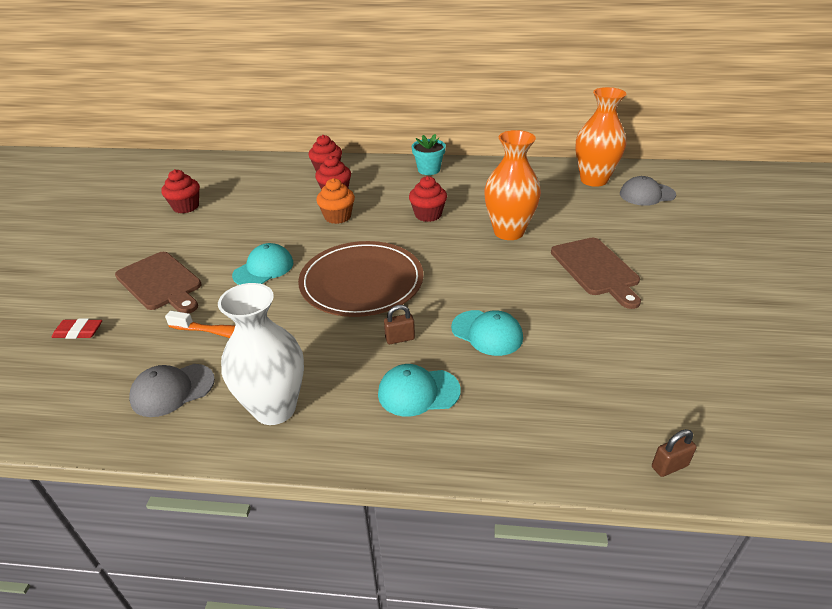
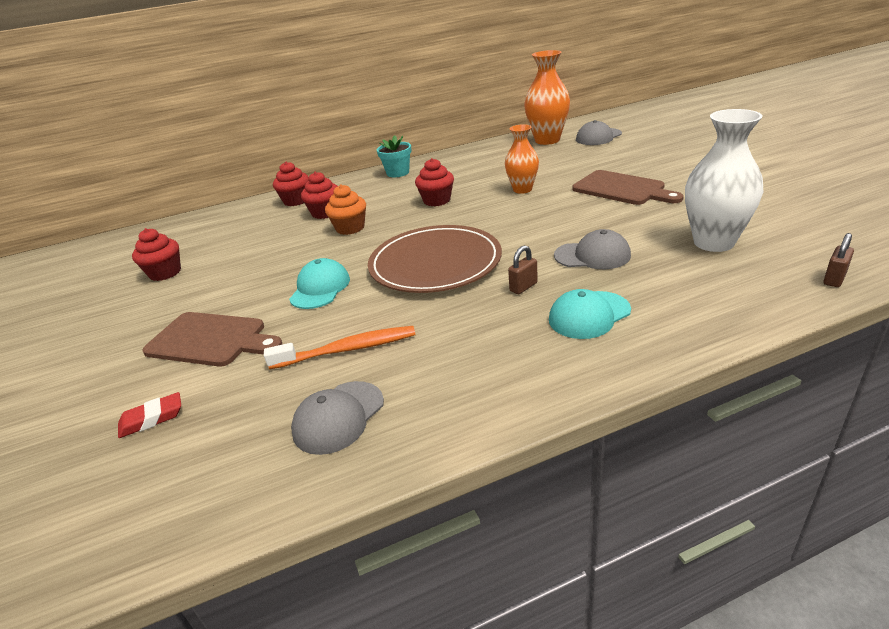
camera: 25 degrees left, 5 degrees down
(275, 408) = (471, 383): white vase -> white vase (714, 242)
(487, 333) = (592, 255): turquoise cap -> grey cap
(508, 232) = (522, 189): orange vase -> orange vase, size x0.64

